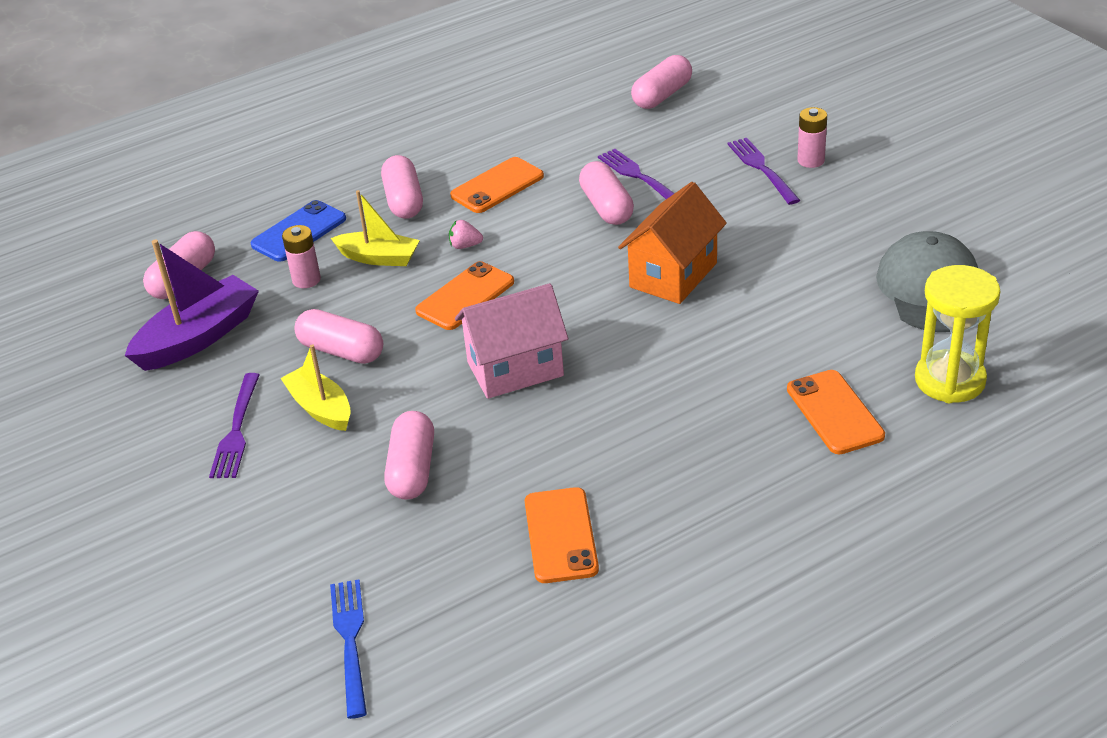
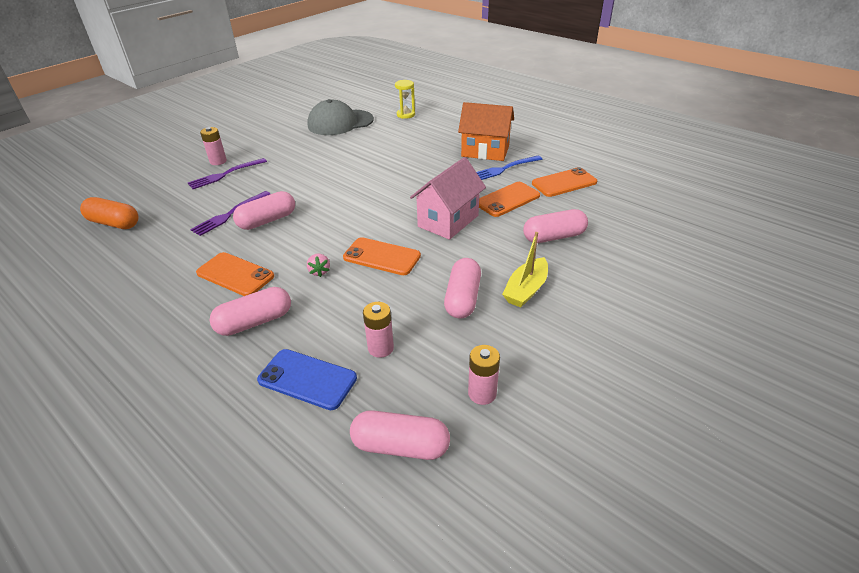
camera: 110 degrees left, 0 degrees up
(198, 337) = (482, 393): purple boat -> pink battery
(236, 430) = (573, 324): purple fork -> none
(350, 641) = (682, 225): blue fork -> blue fork (504, 169)
(379, 258) = (341, 313): yellow boat -> none
(515, 369) = (448, 221): pink house -> pink house turned 75 degrees clockwise
(662, 95) = (114, 223): pink capsule -> orange capsule
(673, 275) = (341, 186): orange house -> orange house (485, 151)
(834, 412) = (439, 134): orange phone -> orange phone (507, 200)
(950, 380) = (406, 115): yellow hourglass -> yellow hourglass, size x0.60

